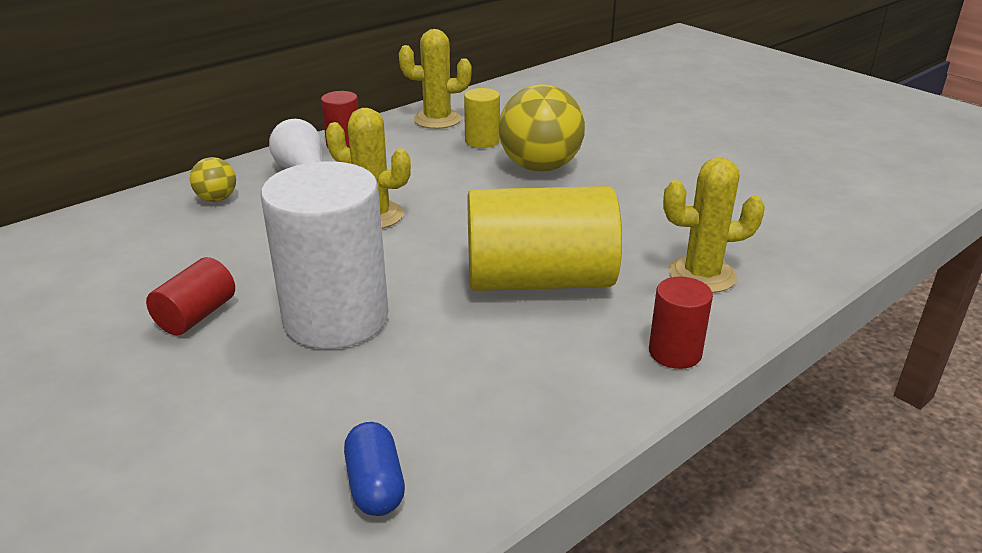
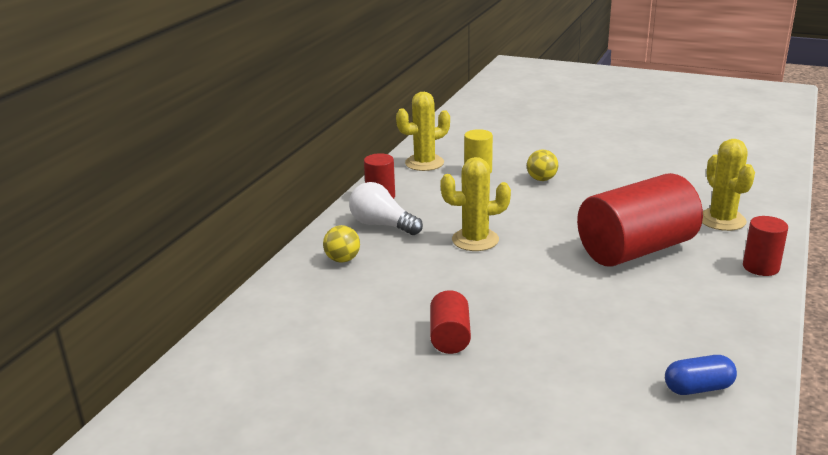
camera: 25 degrees left, 5 degrees down
(336, 318) = (544, 309): white cylinder -> none
(375, 485) = (698, 388): blue capsule -> blue capsule turned 60 degrees counterclockwise
(539, 280) = (636, 250): yellow cylinder -> red cylinder
(540, 167) = (541, 179): yellow ball -> yellow ball, size x0.48
(702, 275) = (722, 220): yellow cactus -> yellow cactus turned 75 degrees counterclockwise

